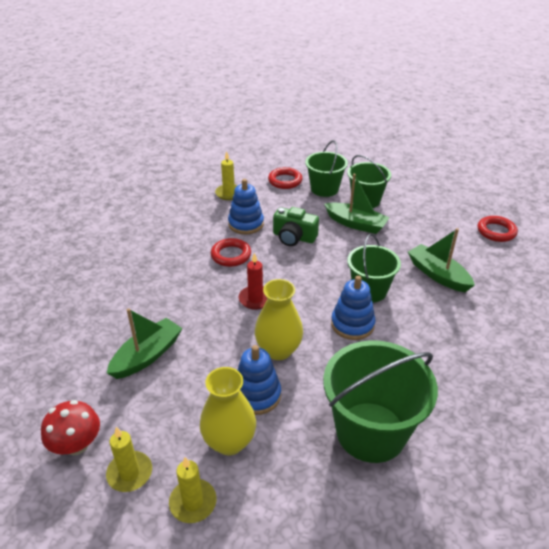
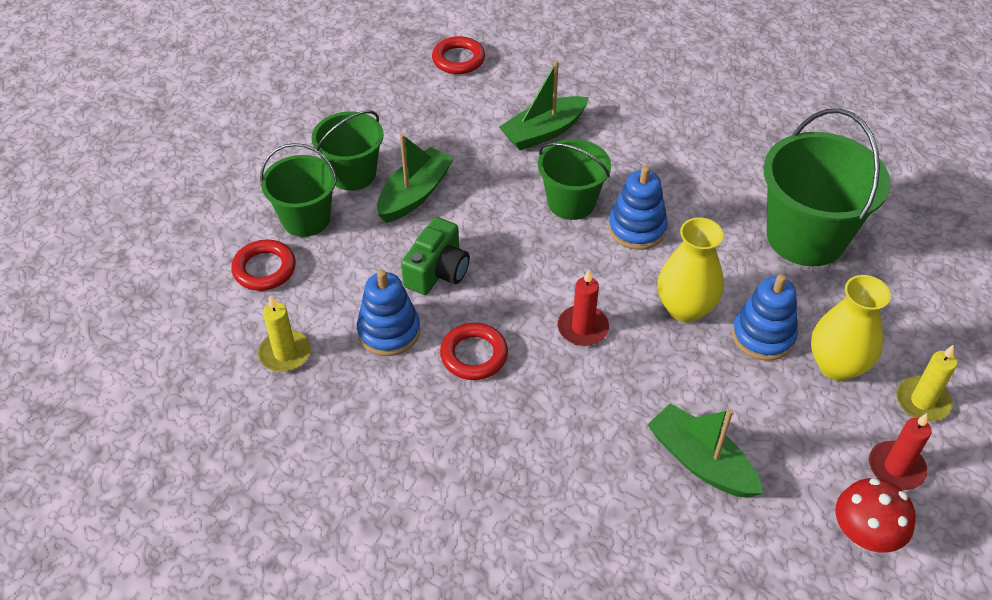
camera: 85 degrees left, 10 degrees up
(130, 473) = (896, 468): yellow candle -> red candle

